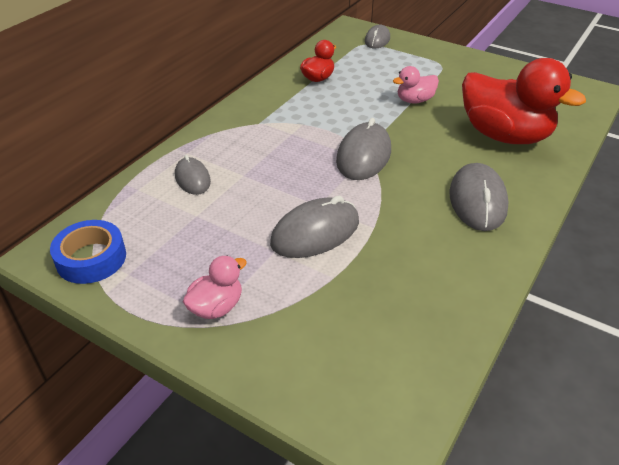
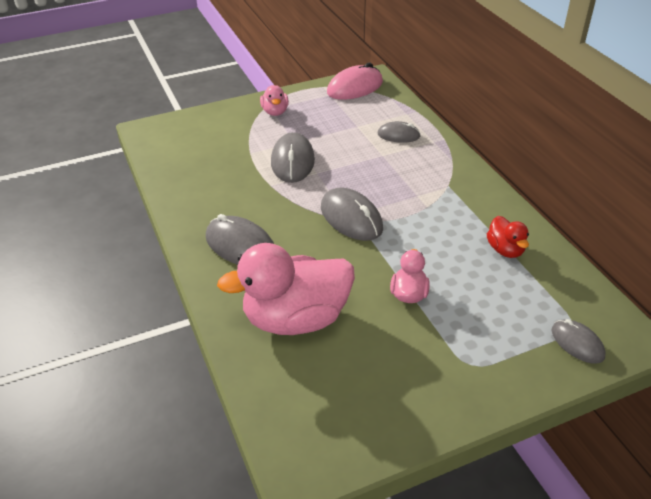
camera: 125 degrees right, 0 degrees up
(91, 258) = (355, 87): blue tape -> pink mouse
(504, 135) = (296, 319): red duck -> pink duck

